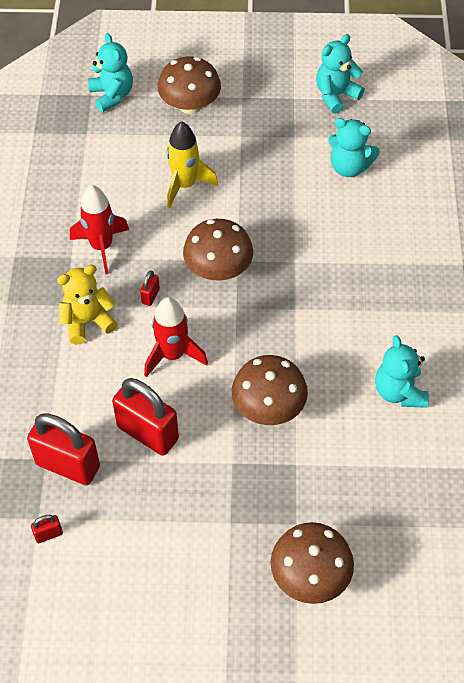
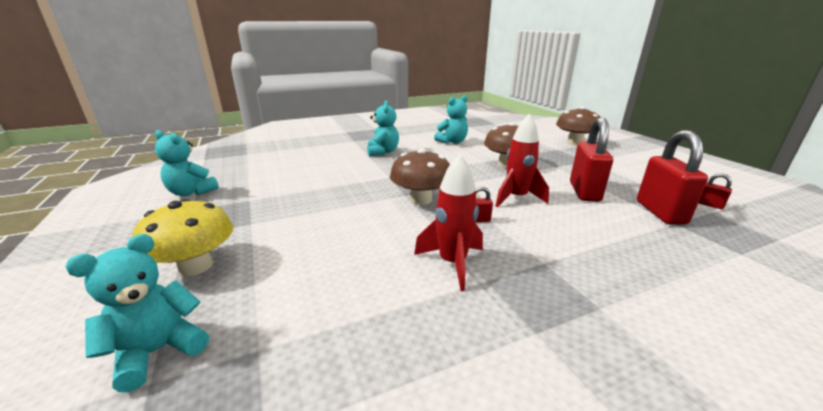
camera: 115 degrees left, 30 degrees down
(87, 322) = (543, 243): yellow teddy bear -> none
(185, 185) = (333, 236): yellow rocket -> none
(190, 105) = (196, 266): brown mushroom -> yellow mushroom
(349, 167) = (283, 175): turquoise teddy bear -> turquoise teddy bear (383, 152)

